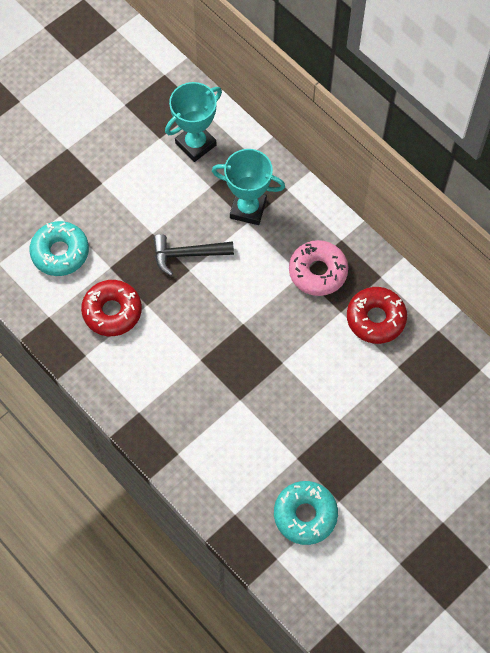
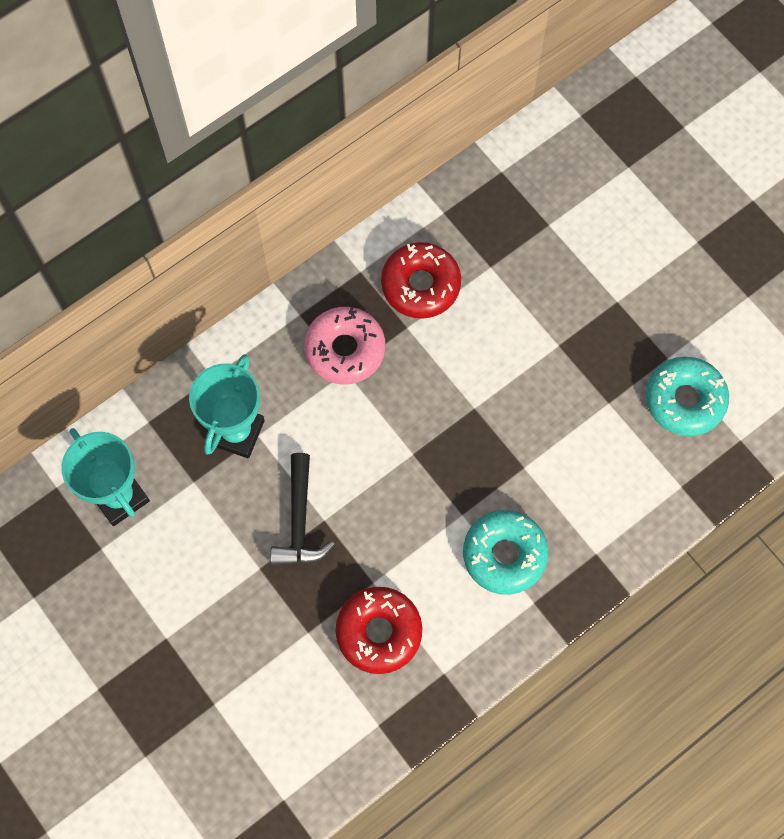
camera: 85 degrees left, 5 degrees up
(60, 252) = (276, 705): turquoise donut -> turquoise donut (504, 554)

